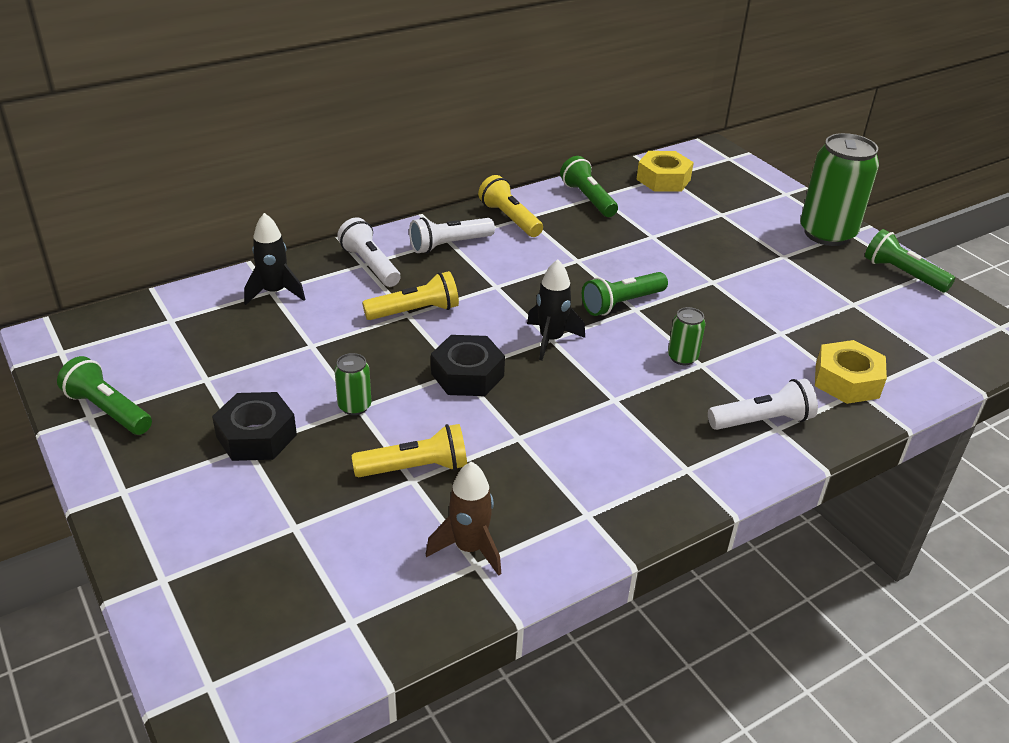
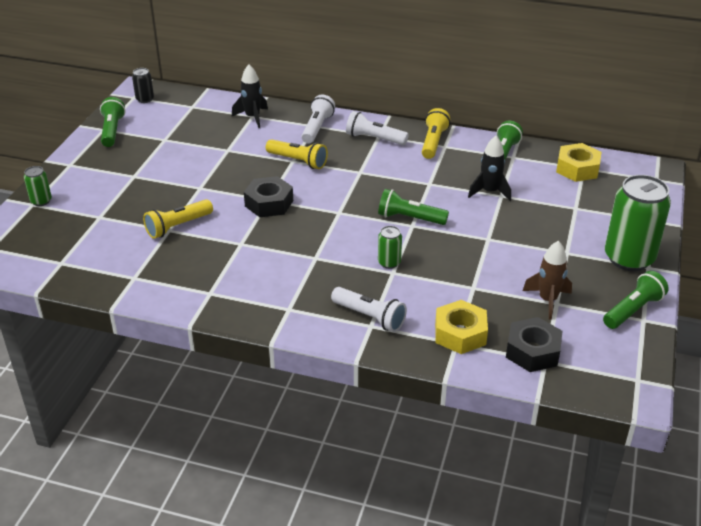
camera: 50 degrees right, 0 degrees up
(84, 345) = (145, 99): none -> black can
(256, 436) = (144, 174): black nut -> black nut (532, 351)
(354, 406) = (199, 186): green can -> green can (41, 201)
(415, 468) = (178, 226): yellow flashlight -> yellow flashlight turned 105 degrees clockwise
(469, 548) = (142, 270): brown rocket -> brown rocket (547, 300)
(551, 340) = (338, 212): black rocket -> black rocket (489, 192)
(902, 274) = (633, 310): green flashlight -> green flashlight turned 45 degrees clockwise

